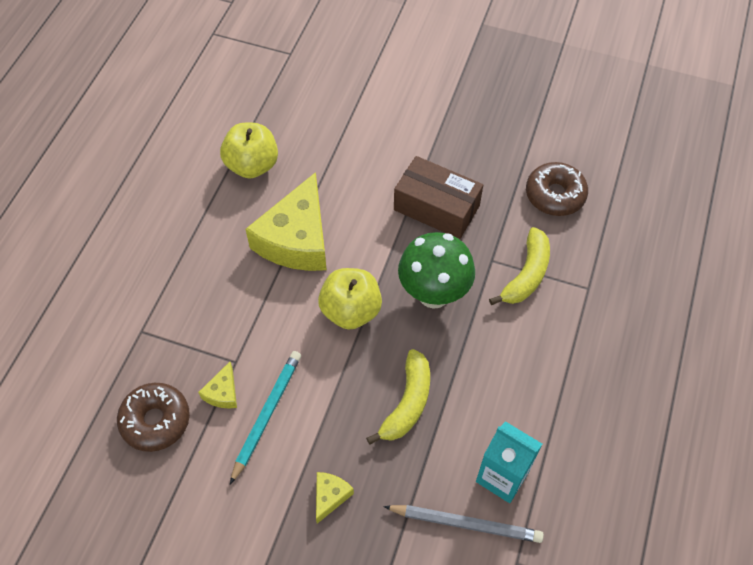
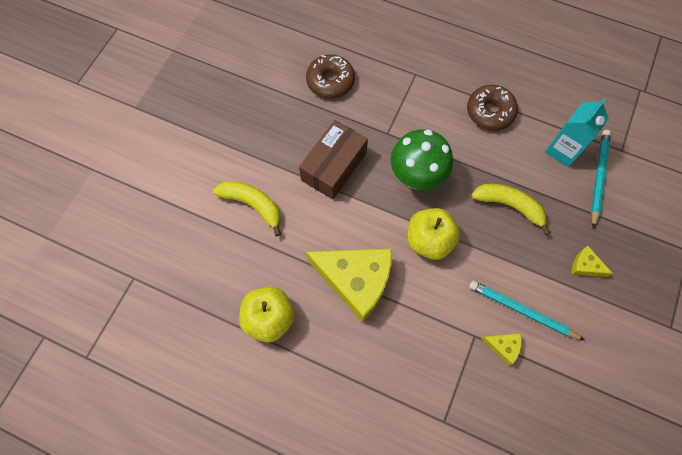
camera: 85 degrees left, 10 degrees up
(155, 421) = (530, 404): brown donut -> brown donut (490, 112)
(466, 524) = (598, 177): grey pencil -> turquoise pencil
(526, 274) = (401, 111): yellow banana -> yellow banana (253, 205)

